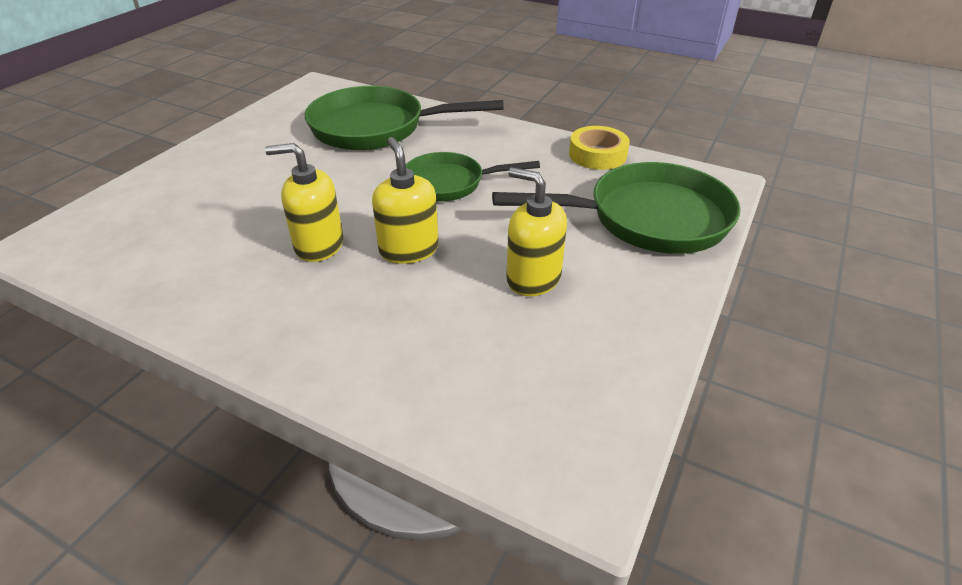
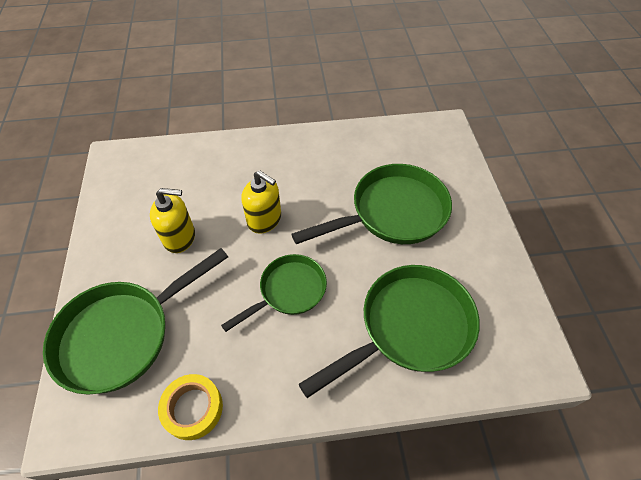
camera: 145 degrees right, 15 degrees up
(265, 194) = (392, 213): none -> green pan
(318, 245) = (316, 196): yellow soap dispenser -> none

